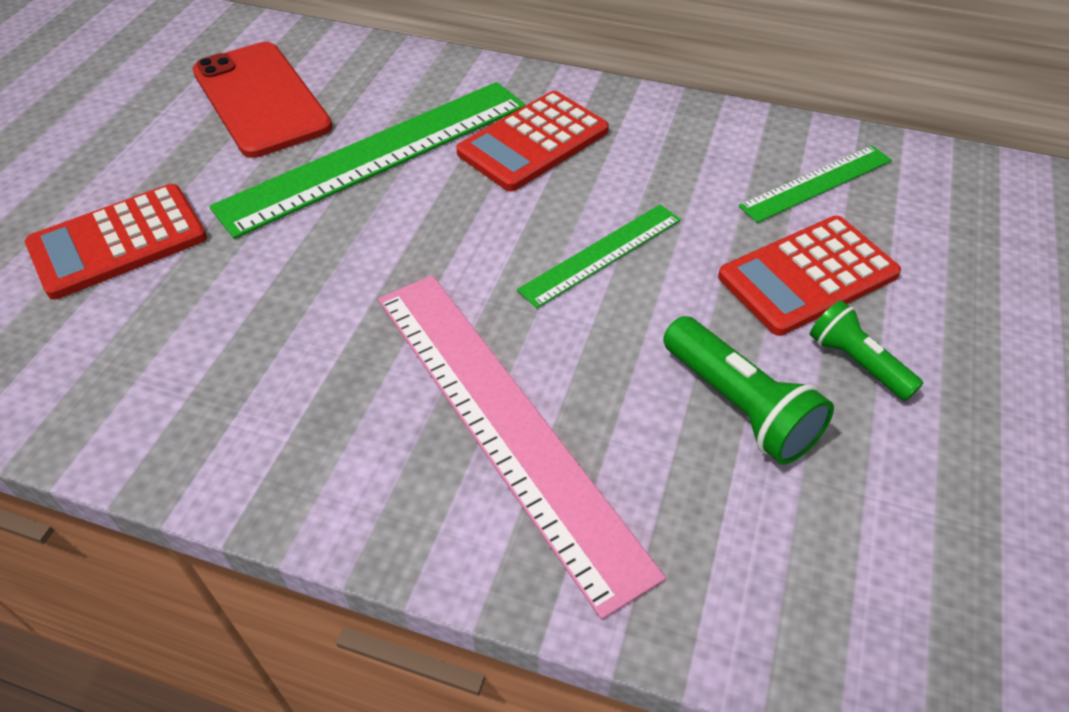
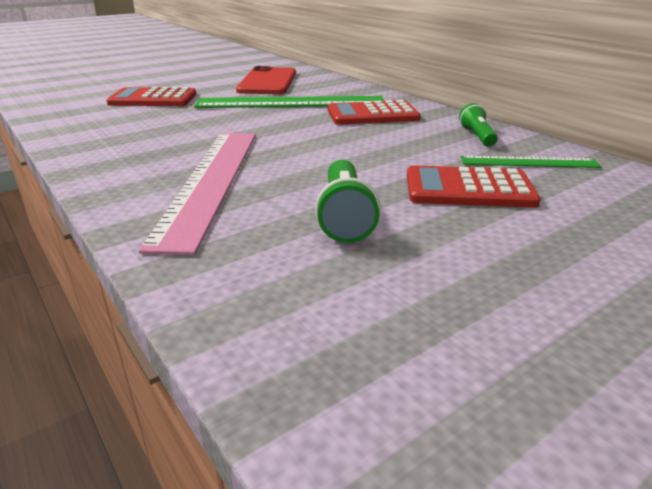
camera: 35 degrees right, 20 degrees down
(601, 254) = (351, 151): green ruler -> none
(857, 362) = (451, 227): green flashlight -> green flashlight (477, 136)

